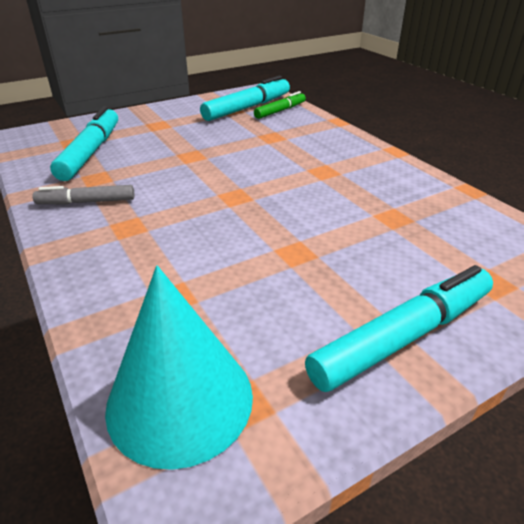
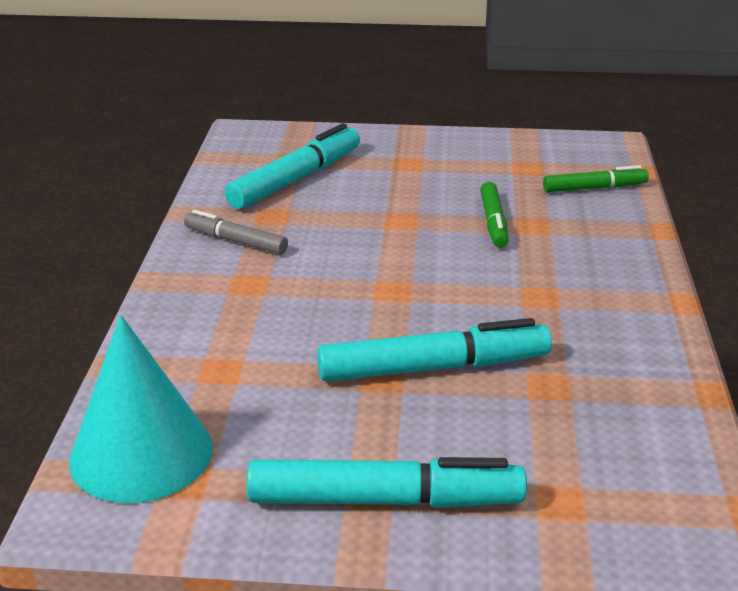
camera: 35 degrees right, 5 degrees down
(247, 108) = (553, 170): turquoise marker -> turquoise marker (433, 367)
(248, 141) = (493, 222): none -> green marker

